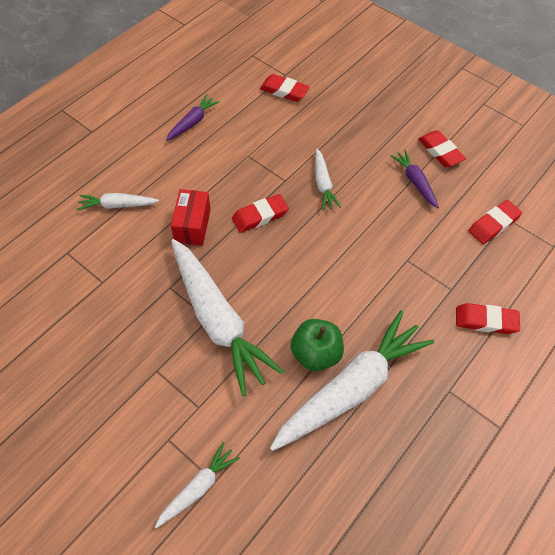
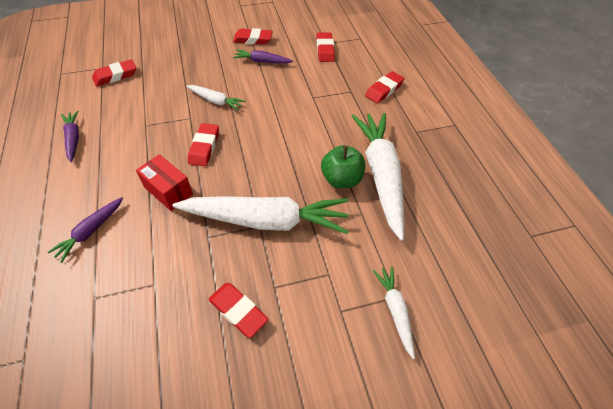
camera: 55 degrees left, 5 degrees down
(117, 357) = (238, 311): none -> red eraser
(118, 205) = (91, 231): white carrot -> purple carrot

